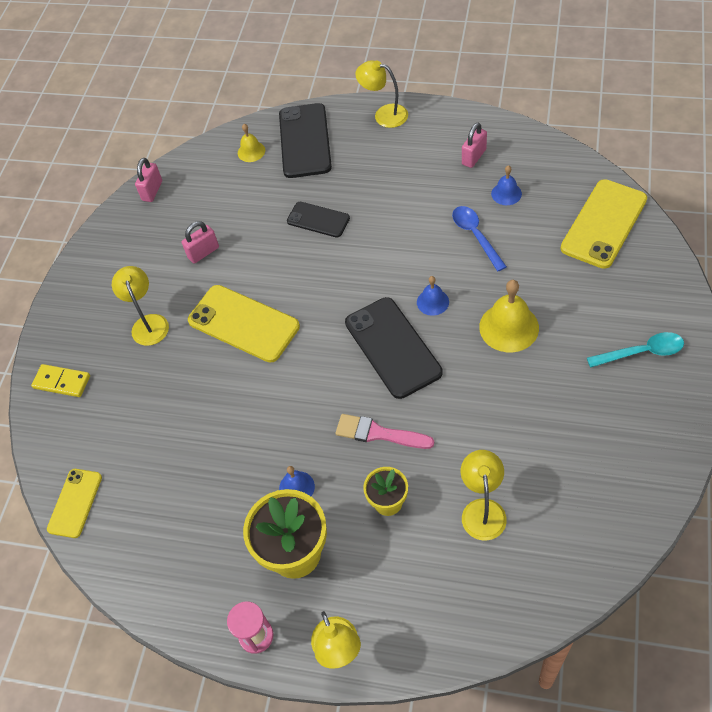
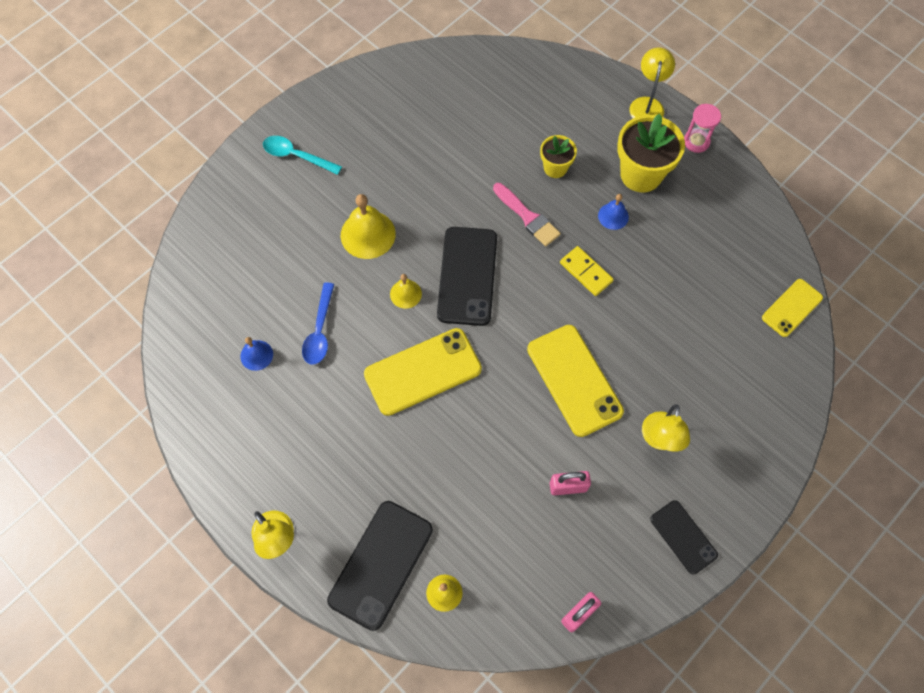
camera: 155 degrees left, 10 degrees up
(62, 382) = (766, 429): yellow domino -> yellow domino (586, 272)
(318, 220) = (438, 448): black phone -> black phone (683, 537)
(432, 302) = (405, 294): blue bell -> yellow bell
(474, 157) = (245, 417): pink padlock -> none
(482, 510) = (496, 126): yellow lamp -> none
(603, 224) = (213, 270): yellow phone -> yellow phone (423, 372)

